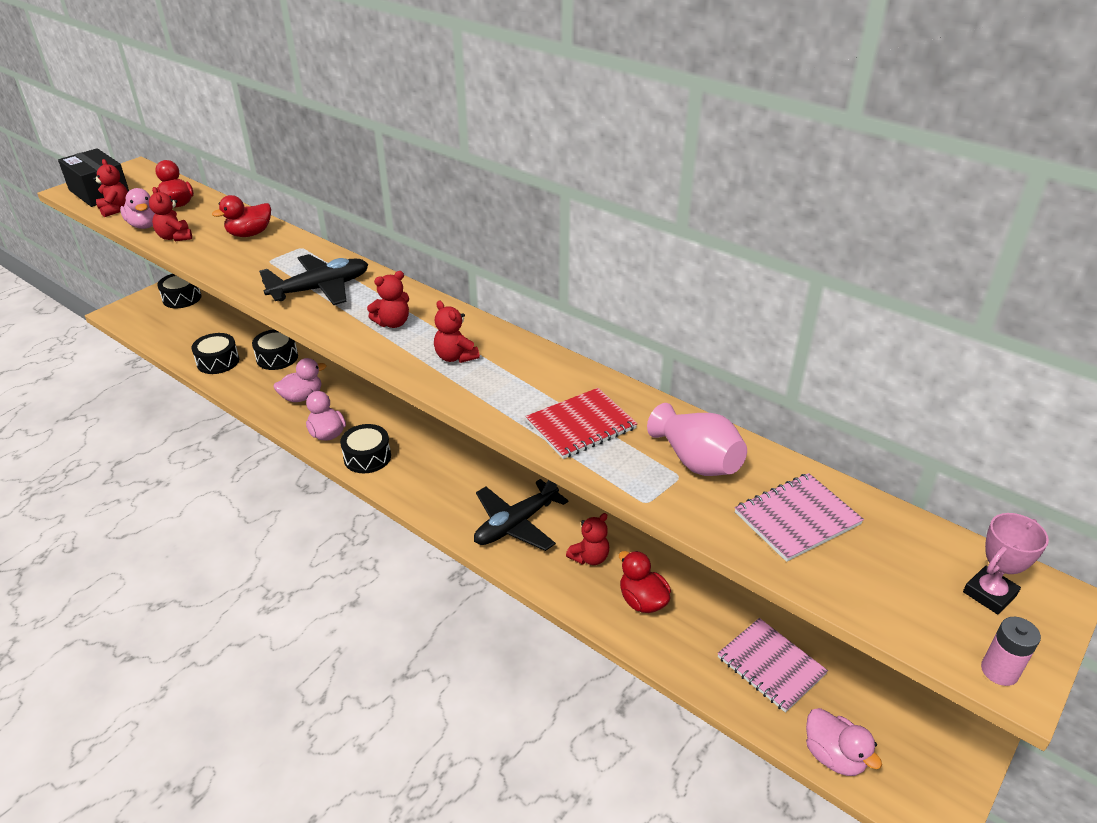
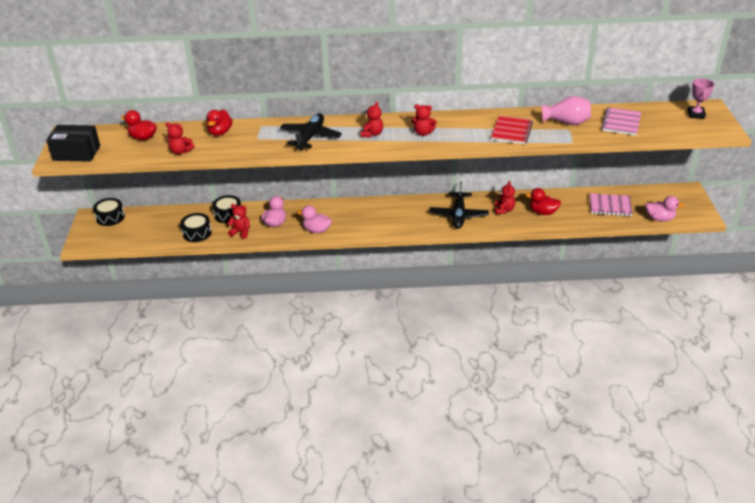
camera: 40 degrees left, 0 degrees up
(115, 209) = (110, 156): red teddy bear -> red teddy bear (241, 232)
(145, 225) = (148, 154): pink duck -> none
(367, 457) = (353, 228): black drum -> none
(999, 671) = (722, 131): pink battery -> none

